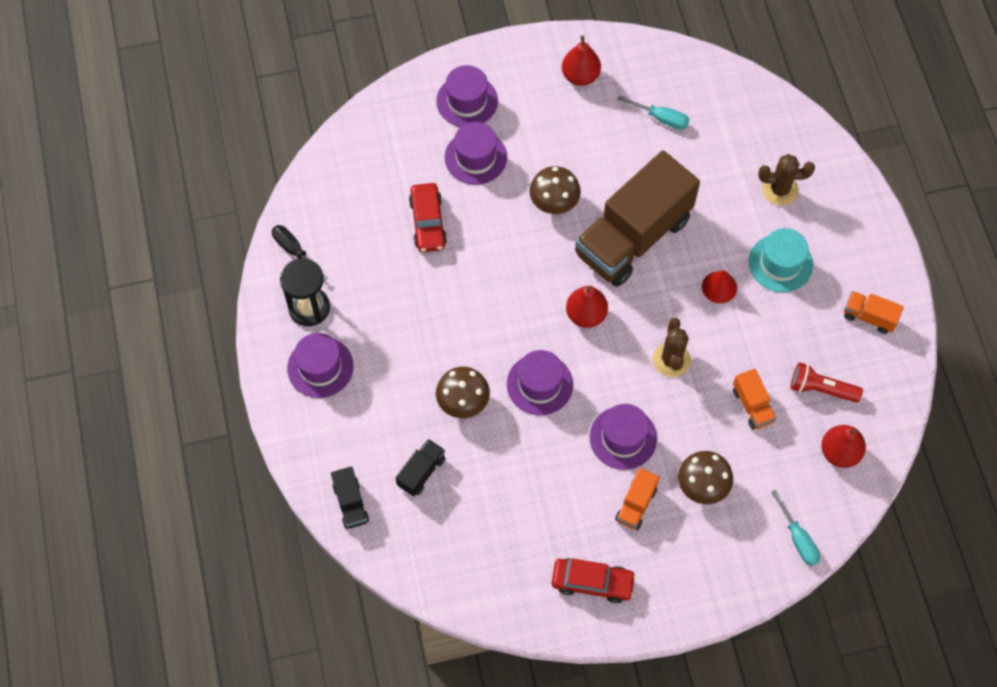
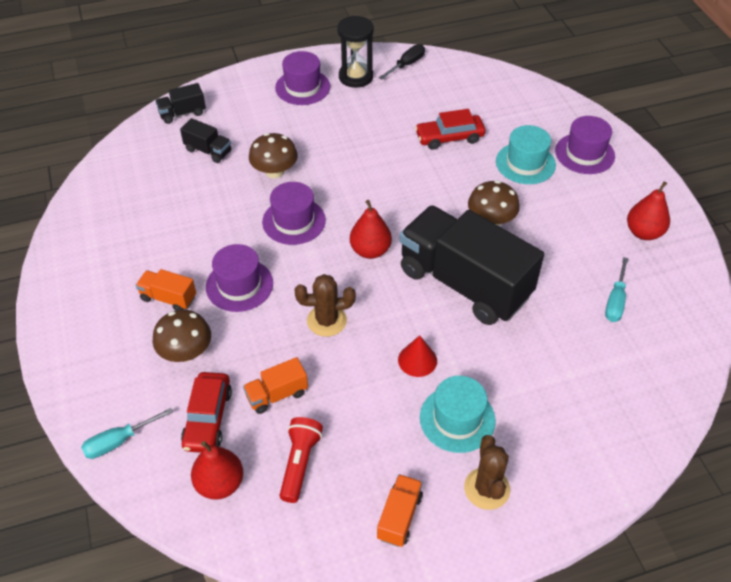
camera: 85 degrees right, 15 degrees down
(475, 157) = (525, 163): purple hat -> turquoise hat
(592, 582) = (93, 269): red car -> red car (208, 418)
(633, 237) = (464, 283): brown truck -> black truck
(780, 190) = (555, 416): brown cactus -> brown cactus (487, 488)

